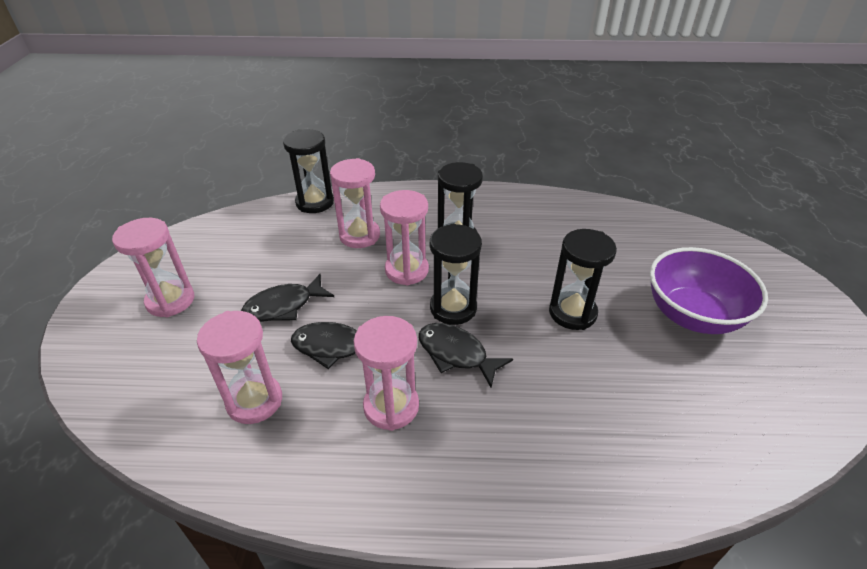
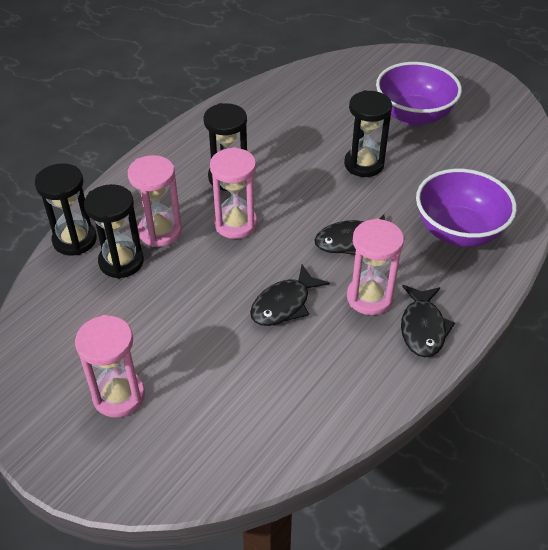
camera: 55 degrees left, 5 degrees up
(254, 401) = (300, 374): pink hourglass -> none
(284, 306) = (205, 317): black fish -> black fish (423, 328)
(453, 308) = (303, 219): black hourglass -> black hourglass (121, 262)
(558, 439) = (458, 231): none -> purple bowl

